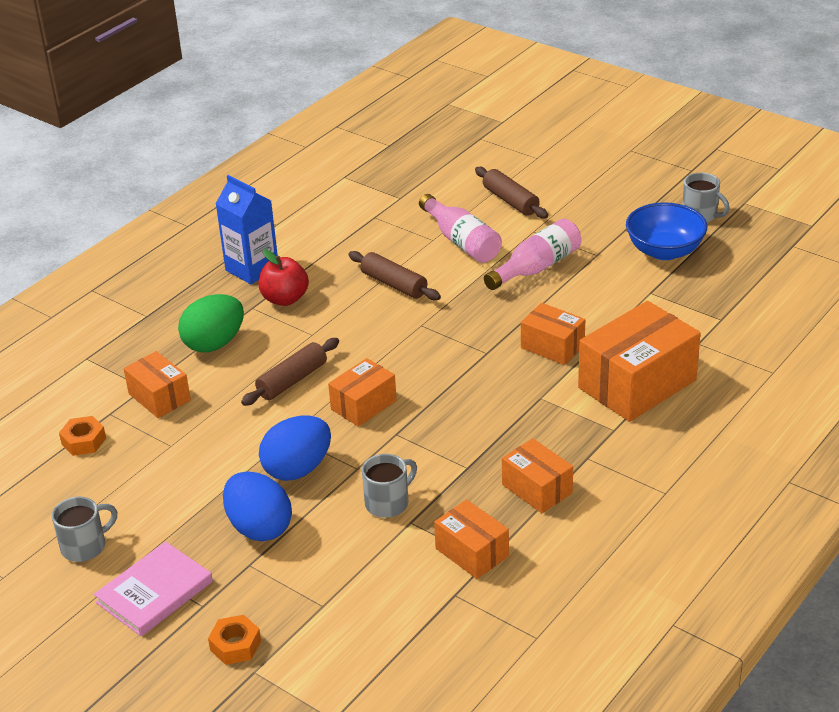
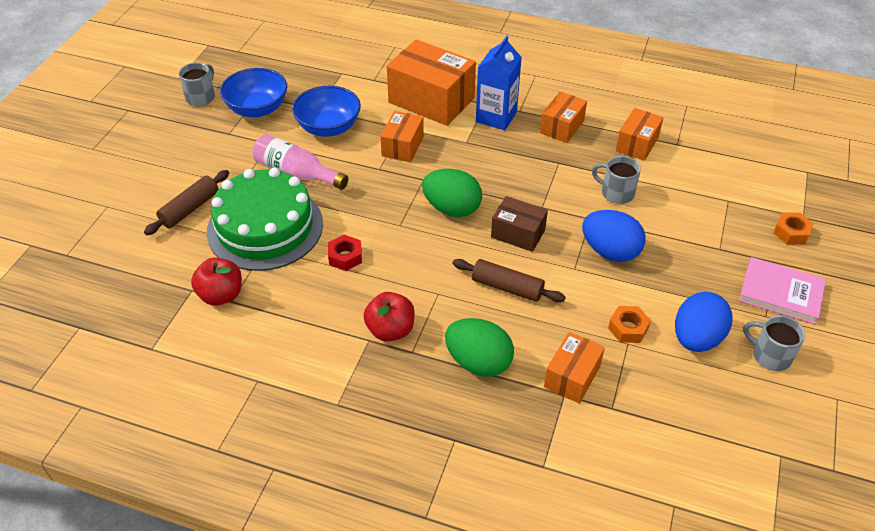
camera: 110 degrees left, 10 degrees up
(84, 441) = (658, 412): orange nut -> orange nut (628, 328)
(252, 269) = (346, 374): blue carton -> blue carton (496, 117)
(259, 527) = (682, 254): blue egg -> blue egg (696, 338)
(363, 405) = (518, 233): orange box -> brown box
(384, 212) = (221, 295): none -> red apple
(394, 284) = (345, 257): brown rolling pin -> red nut
(427, 365) = (452, 209): none -> green egg
(461, 241) = (265, 227): pink bottle -> green cake
(609, 297) = (328, 127): none -> blue bowl

